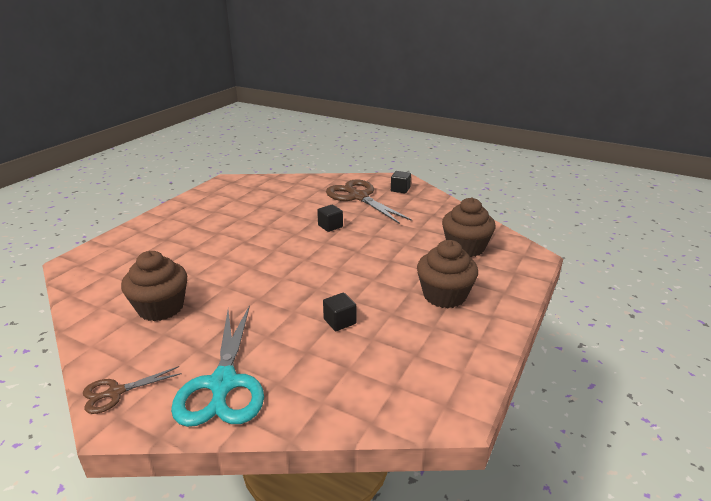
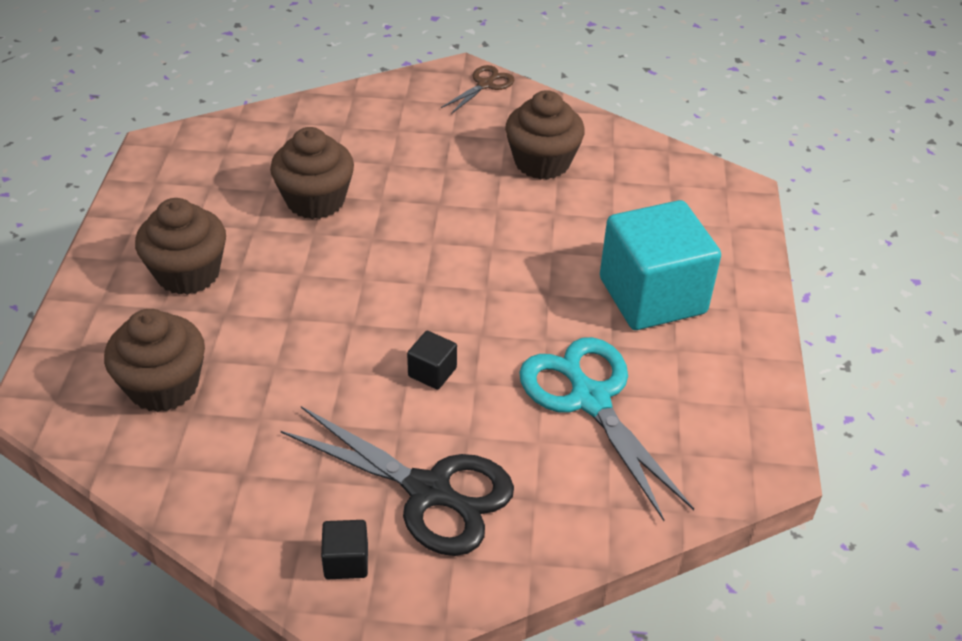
camera: 155 degrees right, 15 degrees up
(196, 229) = (652, 296): none -> turquoise cube
(223, 384) = (394, 113): turquoise scissors -> turquoise scissors (589, 399)
(339, 321) = (315, 200): black cube -> brown cupcake
(358, 197) = (429, 491): brown scissors -> black scissors

